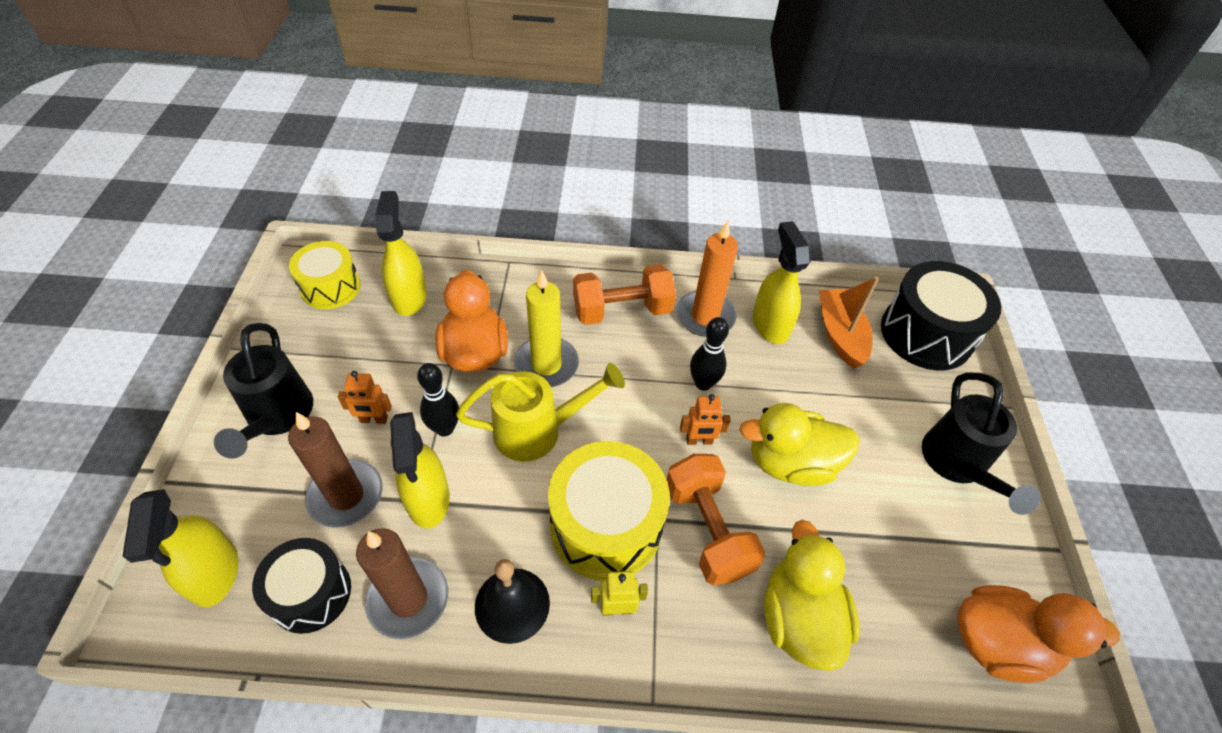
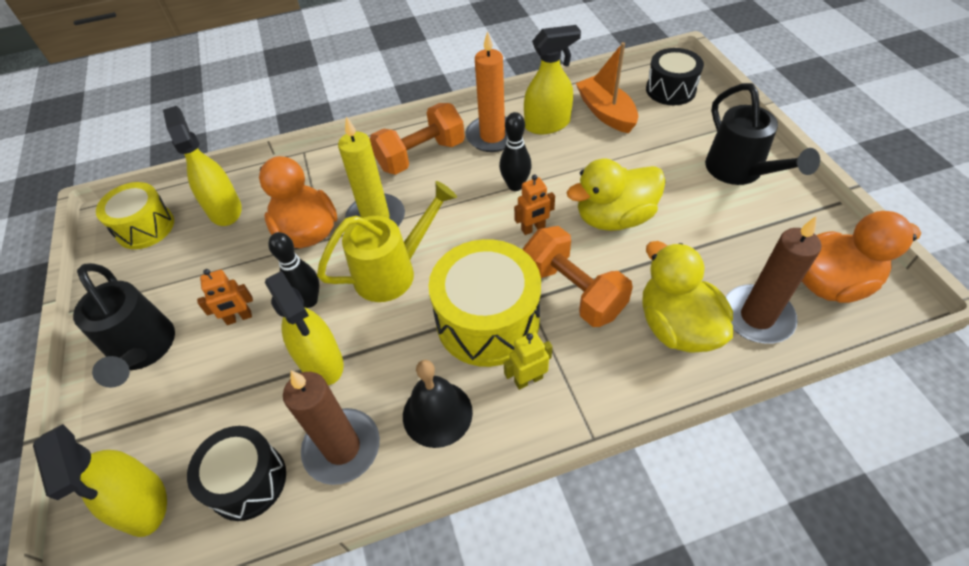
camera: 15 degrees left, 0 degrees up
(346, 495) = (242, 388): brown candle -> brown candle (757, 317)
(770, 324) = (547, 124): yellow spray bottle -> yellow spray bottle turned 105 degrees clockwise
(926, 334) = (670, 90): black drum -> black drum, size x0.64

